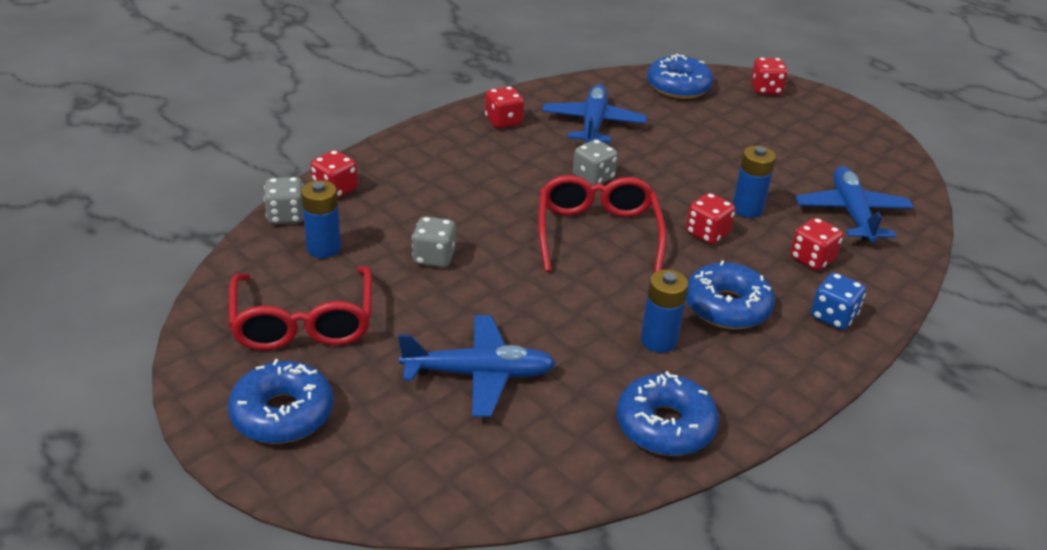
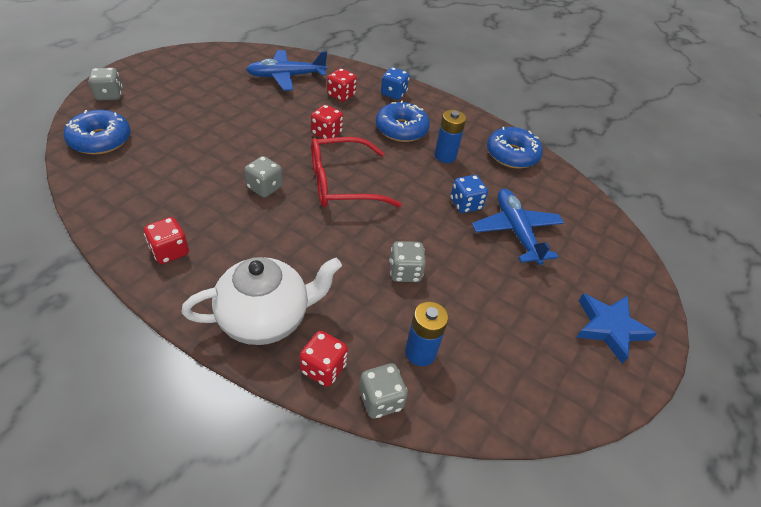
camera: 105 degrees left, 10 degrees up
(282, 414) = (609, 328): blue donut -> blue star
(303, 322) = (518, 341): red glasses -> none
(404, 165) = (266, 318): none -> white teapot
(543, 336) = (465, 204): none -> blue dice
(593, 124) = (173, 190): blue plane -> none
(747, 209) = (292, 115): blue battery -> none
(766, 90) = (109, 95): red dice -> grey dice

